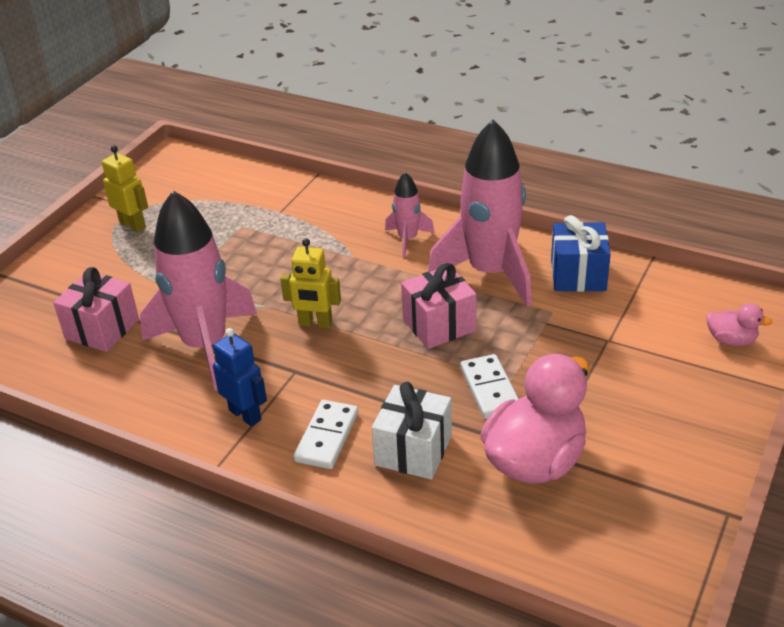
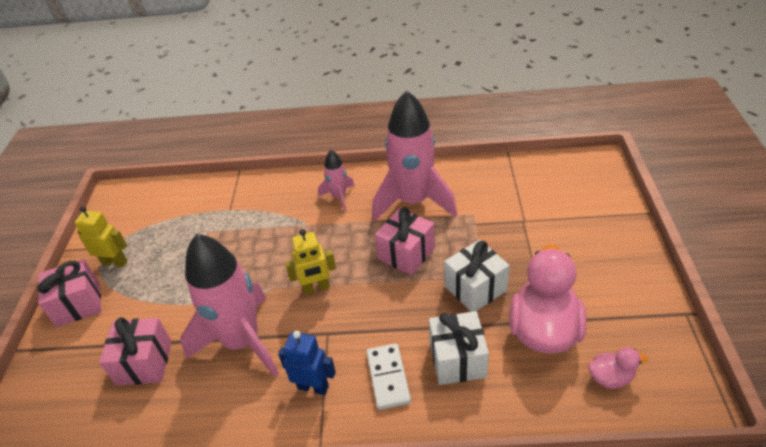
camera: 25 degrees left, 5 degrees up
(75, 252) = (78, 304): none -> pink gift
(490, 389) = (475, 288): white domino -> white gift
(578, 275) = (471, 182): blue gift -> none
(731, 340) = (596, 191): pink duck -> pink duck (610, 378)

